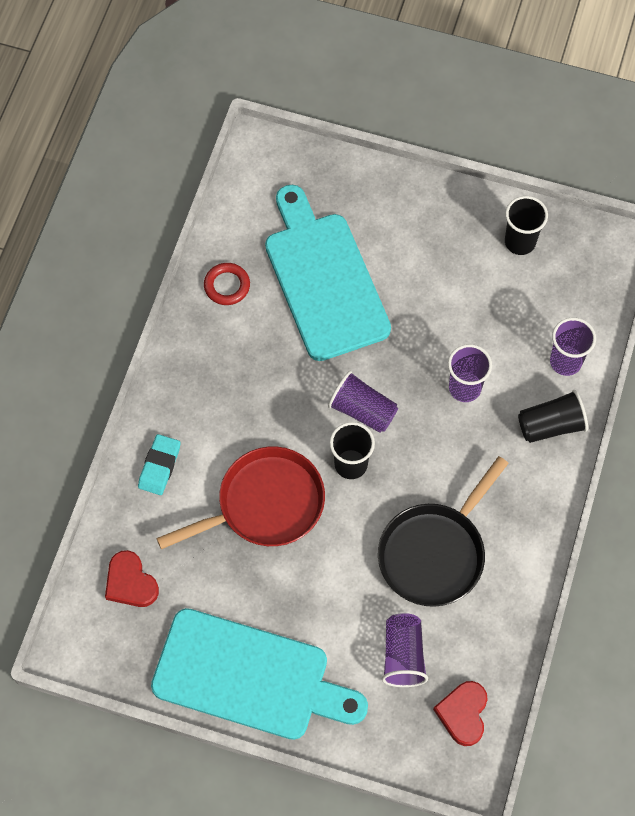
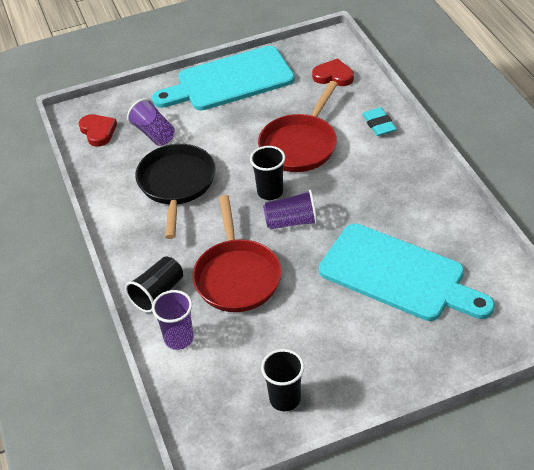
camera: 145 degrees right, 20 degrees down
(227, 286) = (454, 229): red ring -> none
(465, 388) = (237, 276): purple cup -> red pan

